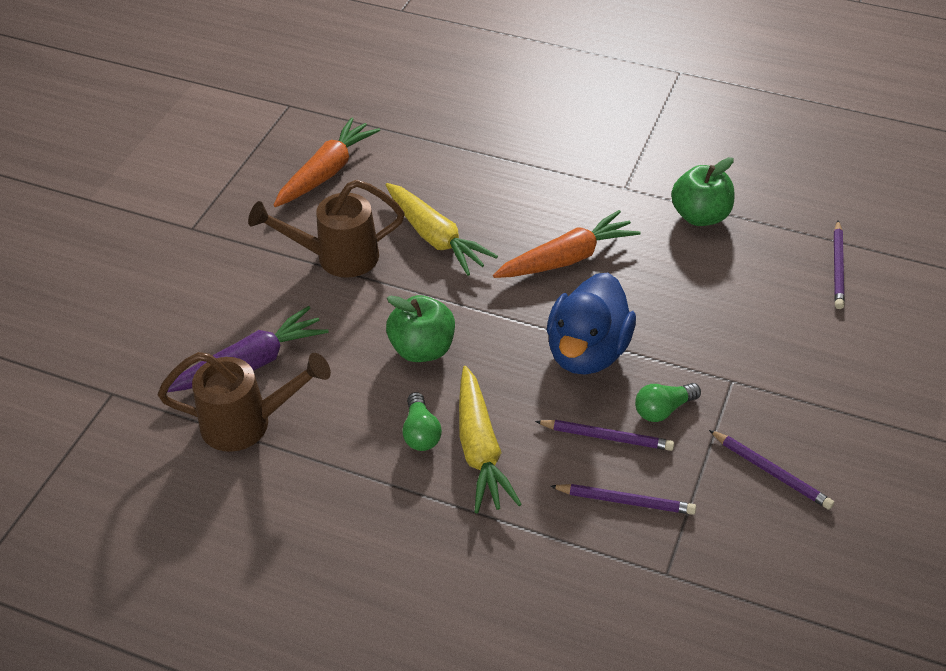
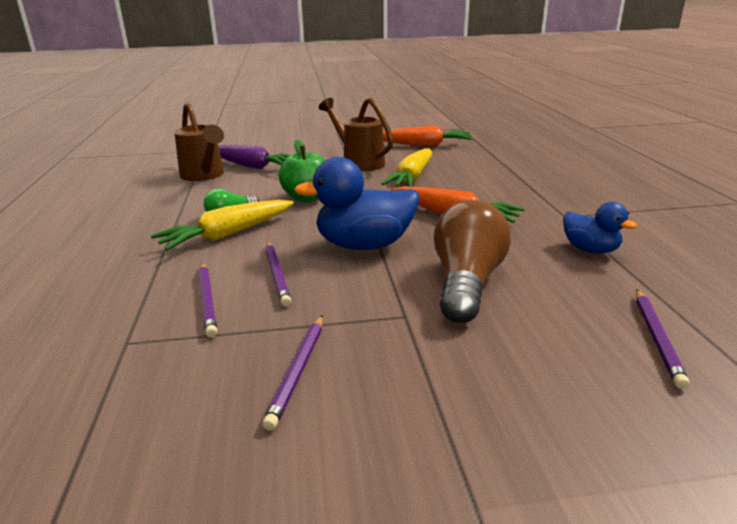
camera: 60 degrees right, 20 degrees down
(663, 409) = (331, 291): green light bulb -> none
(700, 216) = (590, 249): green apple -> blue duck
(705, 319) = (466, 283): none -> brown light bulb
(838, 267) = (657, 338): purple pencil -> purple pencil turned 60 degrees counterclockwise

